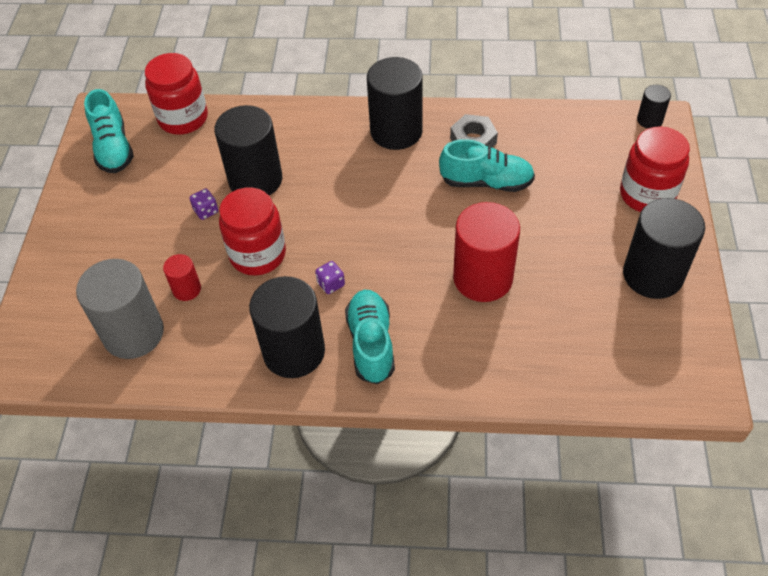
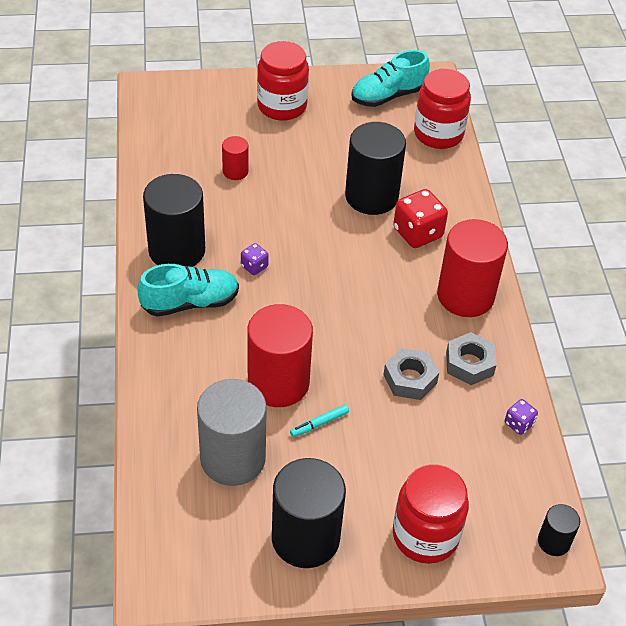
camera: 75 degrees right, 5 degrees down
(133, 333) = (186, 148): grey cylinder -> grey cylinder (233, 458)
(206, 211) = (326, 169): purple dice -> purple dice (518, 424)
(258, 254) = (281, 211): red jar -> red jar (282, 106)
(313, 152) = (417, 233): none -> red dice
(396, 131) = (465, 296): black cylinder -> red cylinder
(486, 182) = (410, 379): turquoise shoe -> grey nut
(532, 252) = (319, 424): none -> turquoise marker

